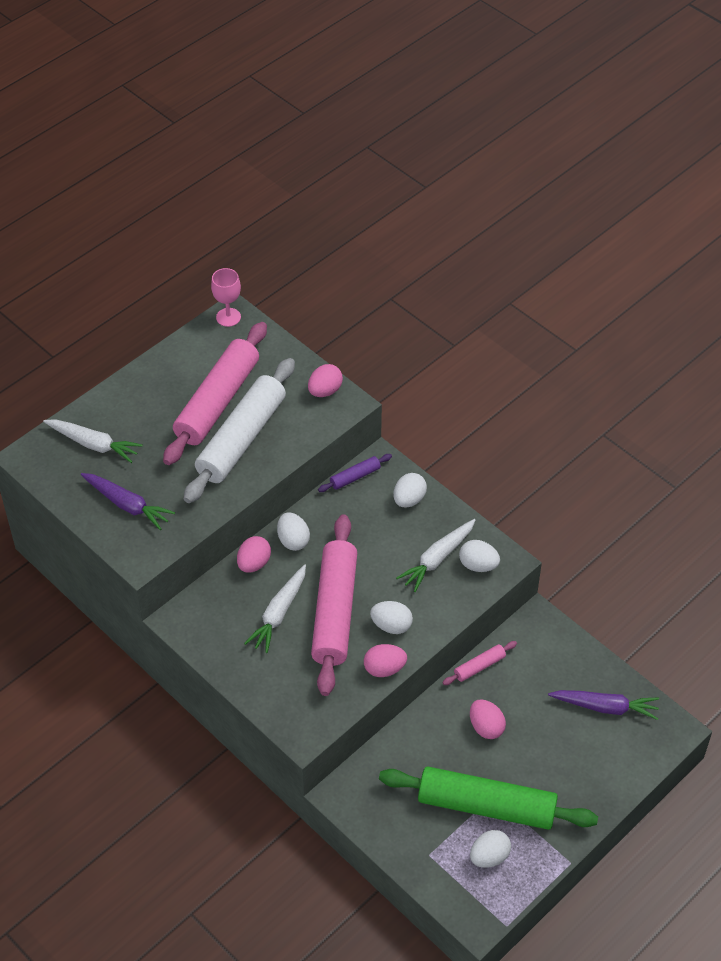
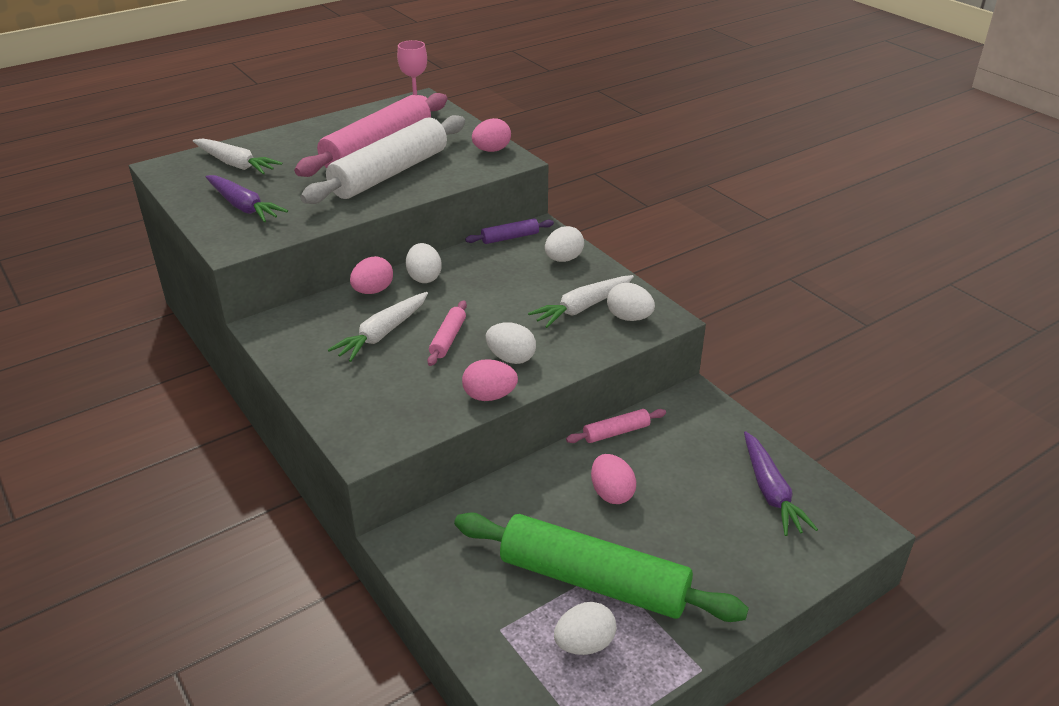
camera: 10 degrees right, 15 degrees down
(334, 611) = (448, 339): pink rolling pin -> pink rolling pin, size x0.43
(605, 707) = (770, 492): purple carrot -> purple carrot turned 60 degrees clockwise

